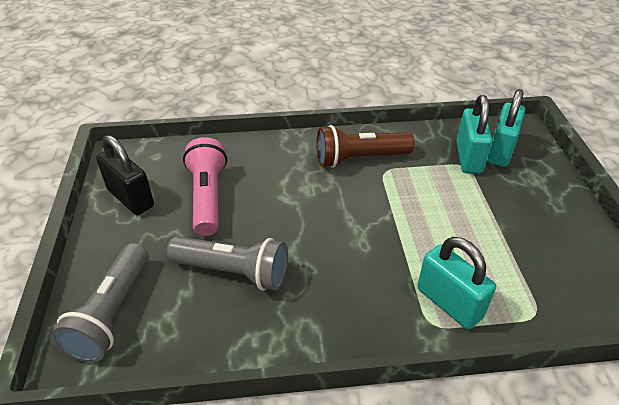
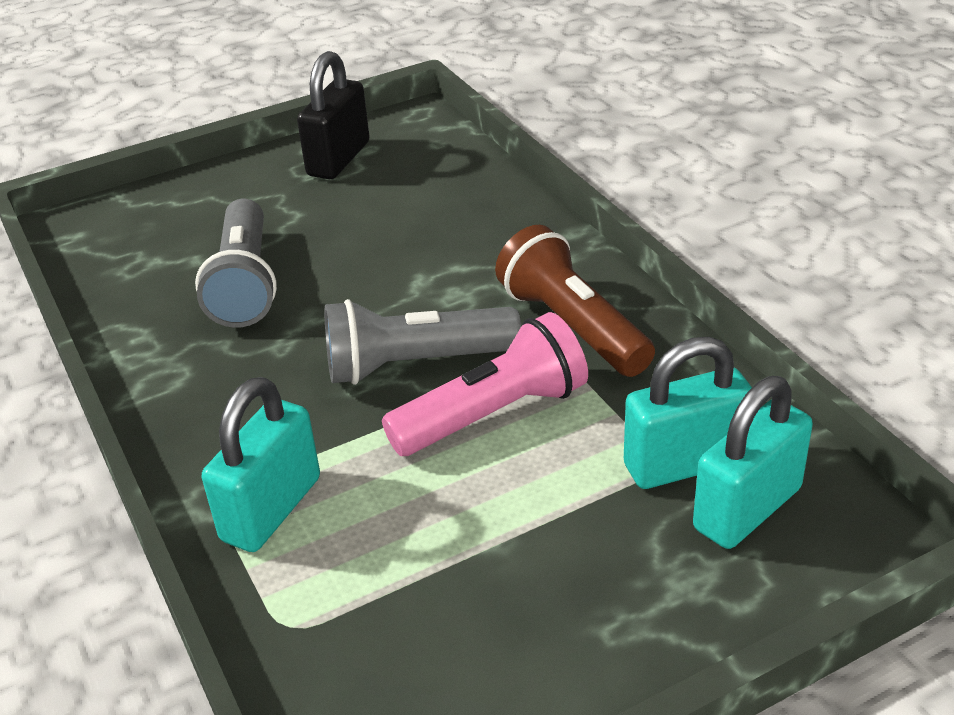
camera: 70 degrees right, 5 degrees down
(112, 313) = (143, 221): grey flashlight -> grey flashlight (415, 364)
(208, 197) = (378, 214): pink flashlight -> pink flashlight (493, 414)
(500, 151) = (747, 509): turquoise padlock -> turquoise padlock turned 45 degrees counterclockwise

